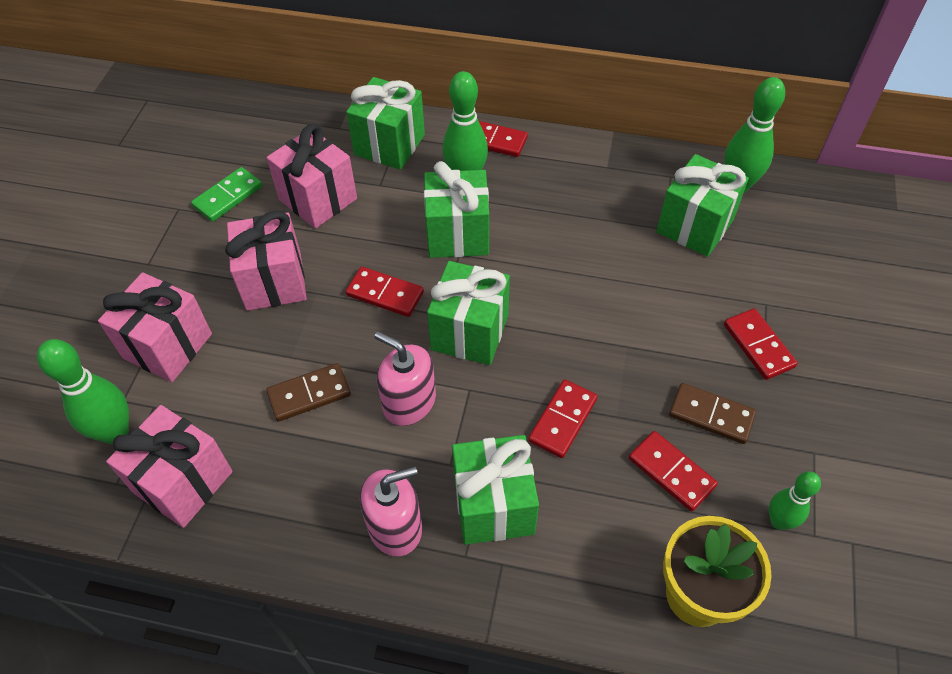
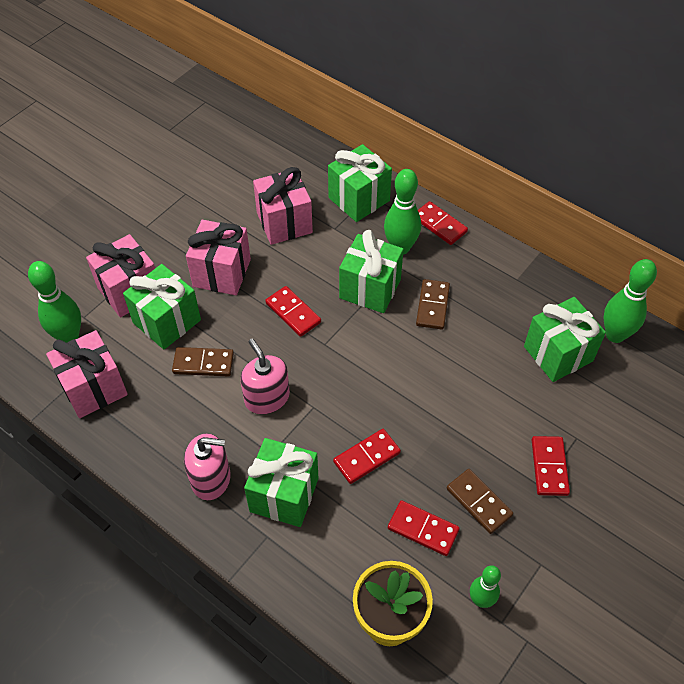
camera: 25 degrees right, 0 degrees up
(228, 197) = (223, 197): green domino -> none
(470, 332) = (337, 365): green gift -> green gift (167, 321)
(536, 227) = (433, 306): none -> brown domino
(671, 472) = (423, 529): red domino -> red domino turned 45 degrees counterclockwise

